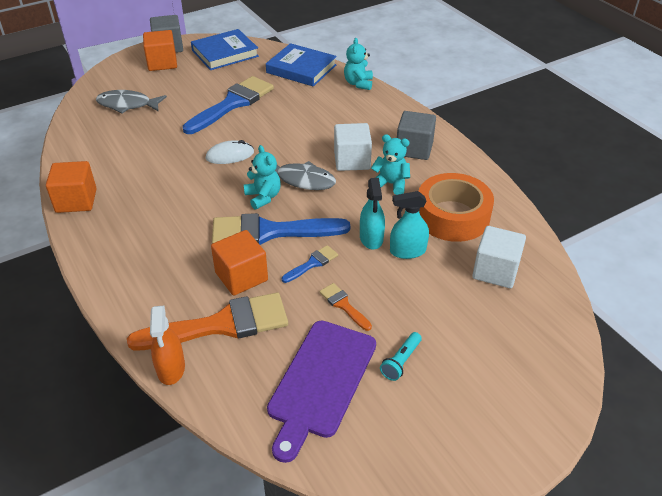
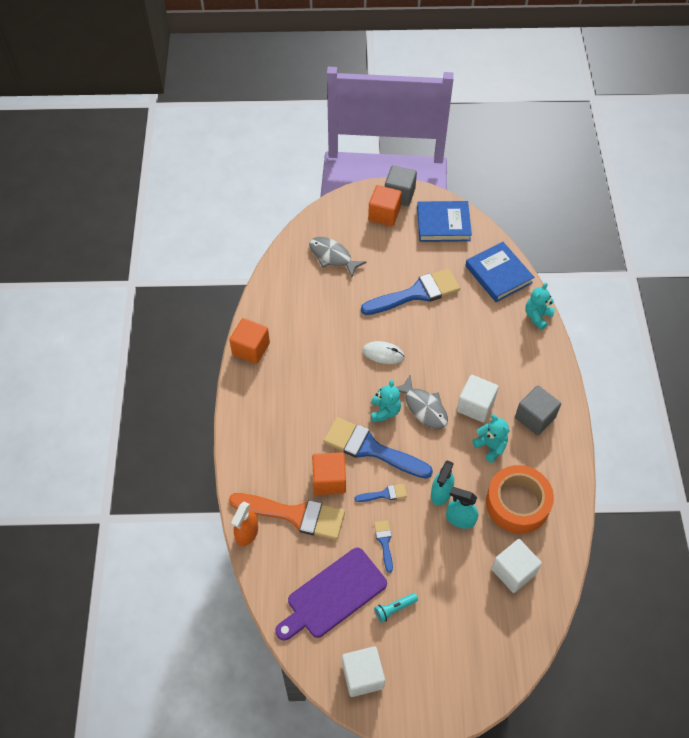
camera: 30 degrees right, 15 degrees up
(343, 305) = (384, 542): orange brush -> blue brush
(415, 449) = (362, 676): none -> white cube

